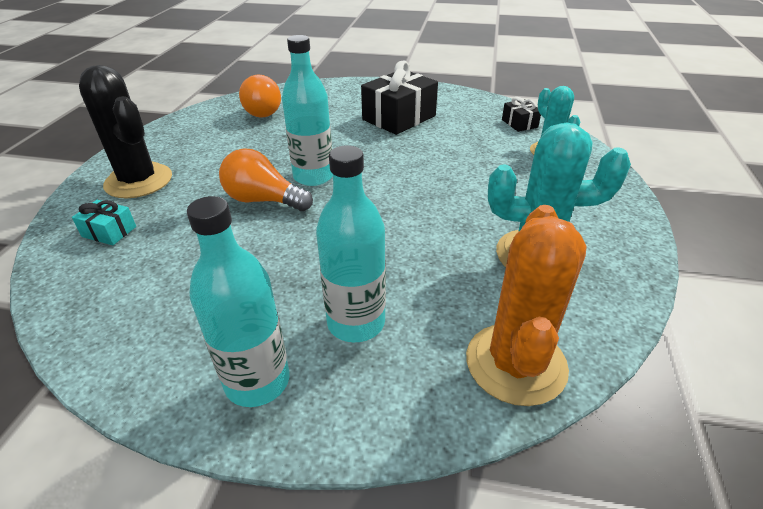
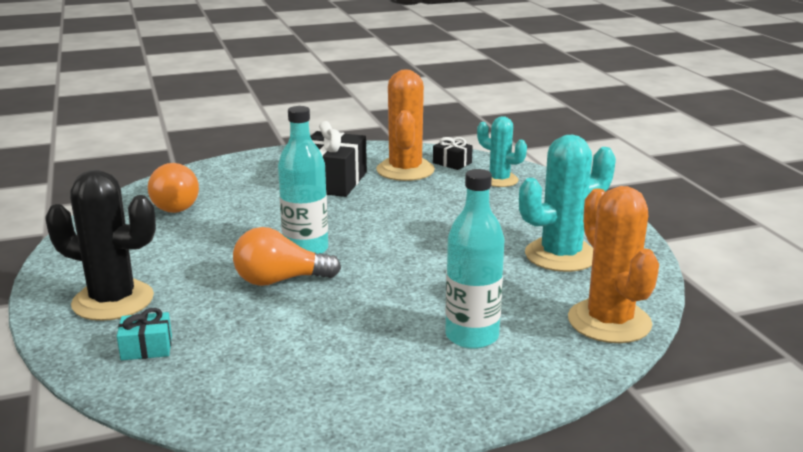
camera: 30 degrees left, 15 degrees down
(257, 381) = (438, 393): turquoise bottle -> none
(470, 121) = (405, 170): none -> orange cactus

